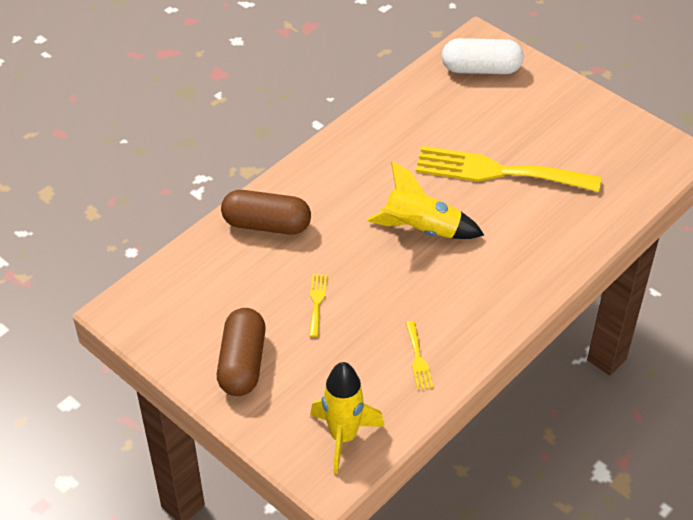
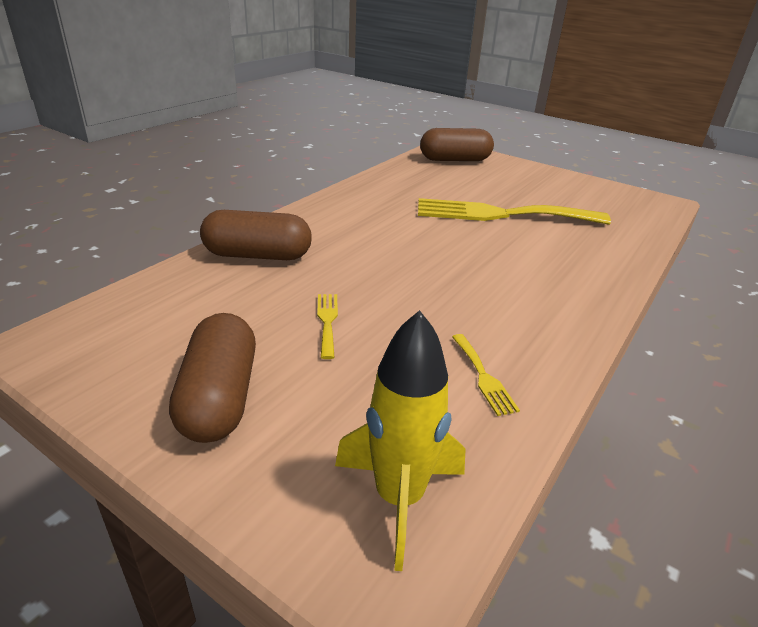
camera: 10 degrees left, 15 degrees down
(422, 229) = (440, 255): yellow rocket -> none
(481, 69) = (455, 160): white capsule -> brown capsule

